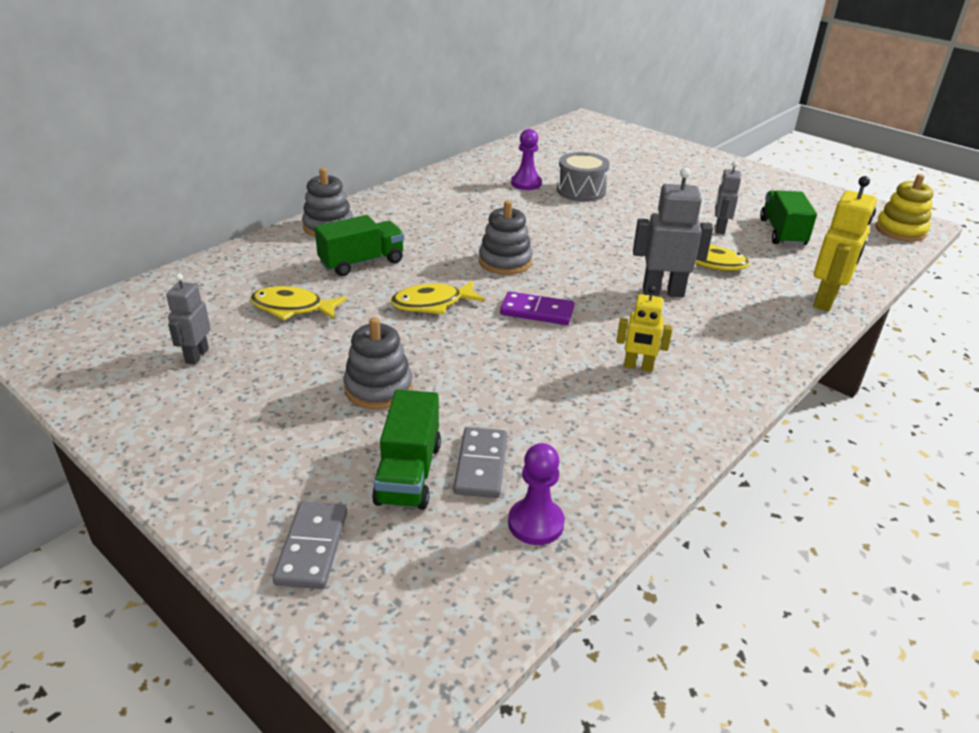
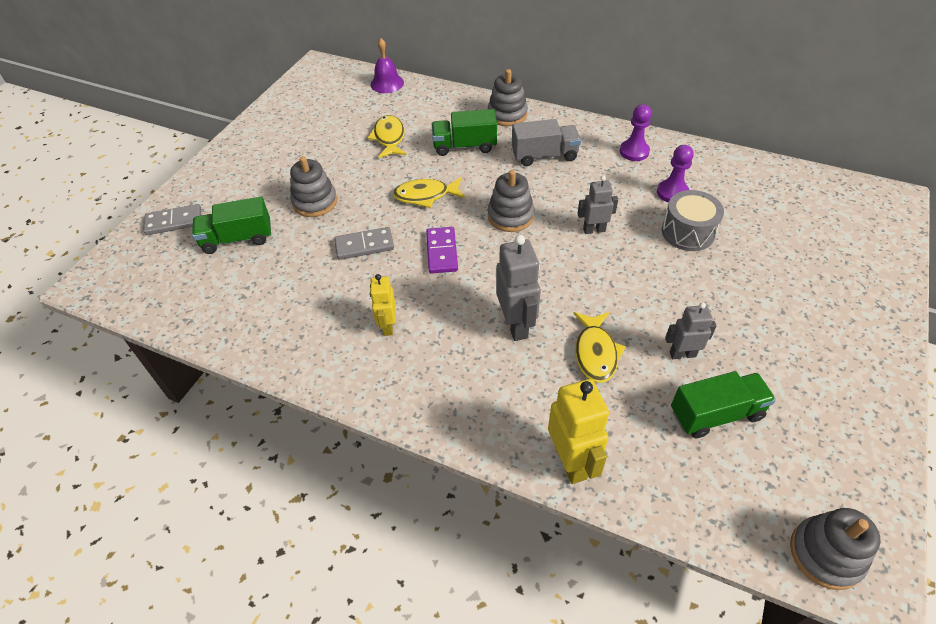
camera: 75 degrees right, 15 degrees up
(162, 289) = (387, 83): none -> purple bell
(196, 356) = (323, 123): grey robot -> grey robot (594, 230)
(362, 262) = (464, 146): green truck -> green truck turned 135 degrees clockwise
(422, 224) = (544, 155): none -> grey truck
(432, 304) = (425, 195): yellow fish -> yellow fish turned 60 degrees counterclockwise
(481, 465) = (251, 267): grey domino -> grey domino (364, 245)
(535, 523) = (203, 304): purple pawn -> purple pawn (634, 151)
(826, 301) = (571, 462): yellow robot -> yellow robot turned 120 degrees counterclockwise
(900, 230) = (825, 554): yellow stacking toy -> grey stacking toy

